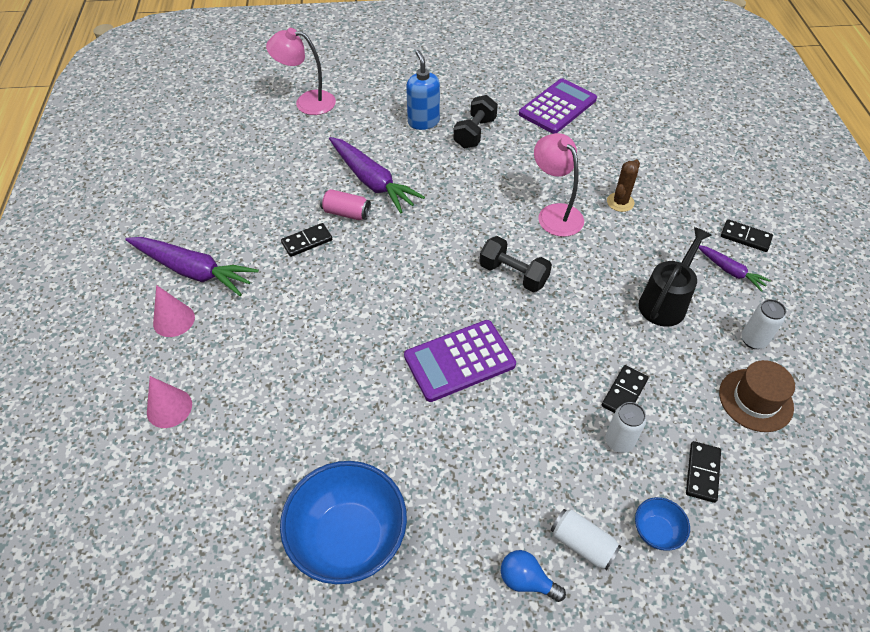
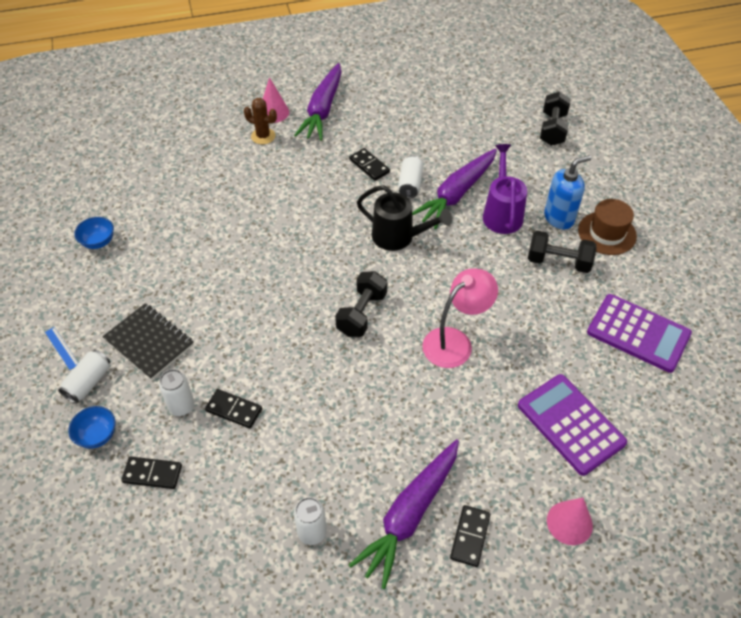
camera: 80 degrees right, 0 degrees up
(169, 408) = (197, 130): pink cone -> pink cone (569, 522)
(307, 102) = (552, 129): pink lamp -> black dumbbell
(346, 213) = (410, 184): pink can -> white can
(349, 538) = (98, 242): blue bowl -> blue bowl, size x0.45
(406, 156) = (501, 213): none -> purple watering can
(459, 361) = (256, 285): purple calculator -> purple calculator (570, 424)
(526, 580) = (61, 348): blue light bulb -> blue ruler
(528, 474) = (149, 342): none -> black notebook
(620, 202) = (491, 402): brown cactus -> brown cactus (263, 136)
(665, 301) = (352, 446): black watering can -> black watering can (399, 237)
(730, 271) = (409, 515): purple carrot -> purple carrot, size x1.89
(755, 400) = (235, 528): brown hat -> brown hat (607, 233)

